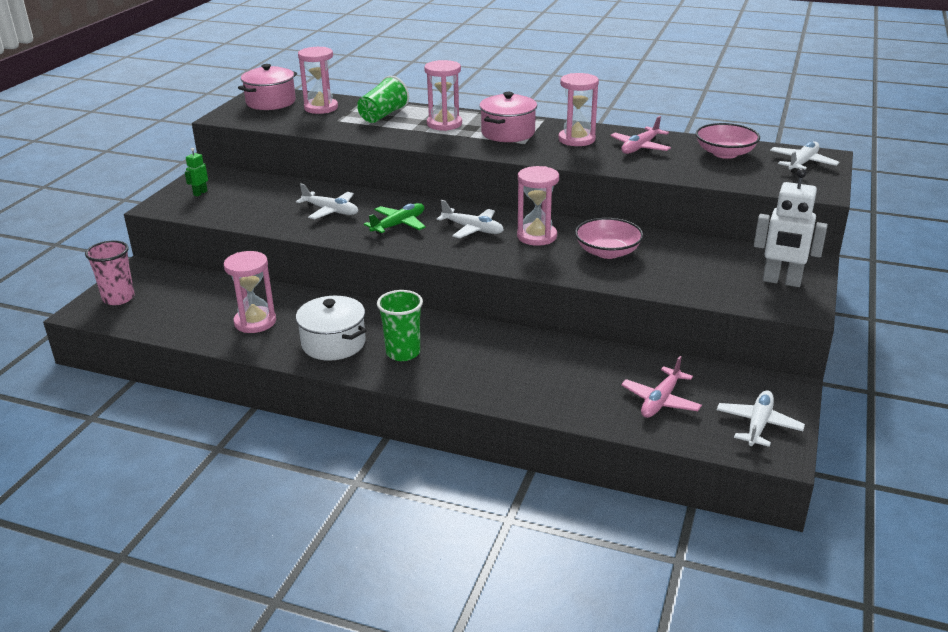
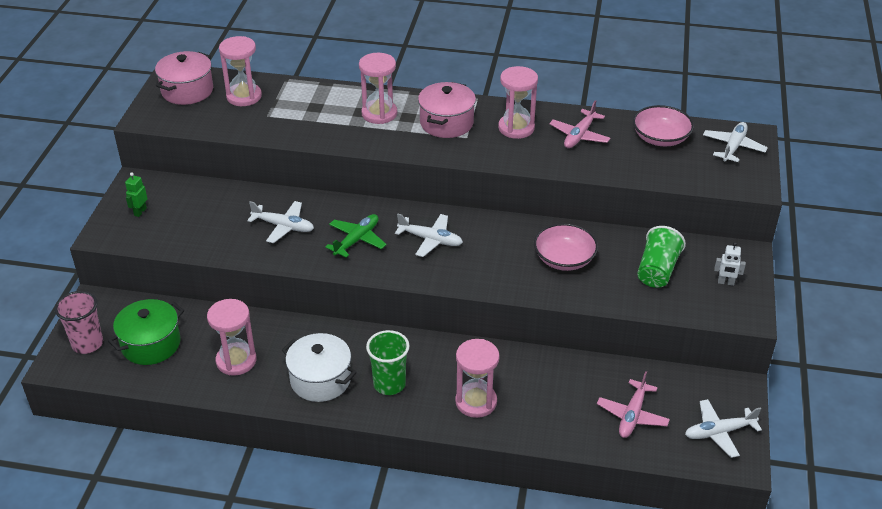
camera: 10 degrees left, 10 degrees up
(178, 303) = (151, 344): none -> green pot
(383, 115) = (313, 104): green cup -> green cup (657, 270)
(537, 236) = (494, 244): pink hourglass -> pink hourglass (476, 402)
(758, 424) = (719, 432): white plane -> white plane turned 120 degrees counterclockwise
(781, 281) = (726, 282): white robot -> white robot, size x0.49

